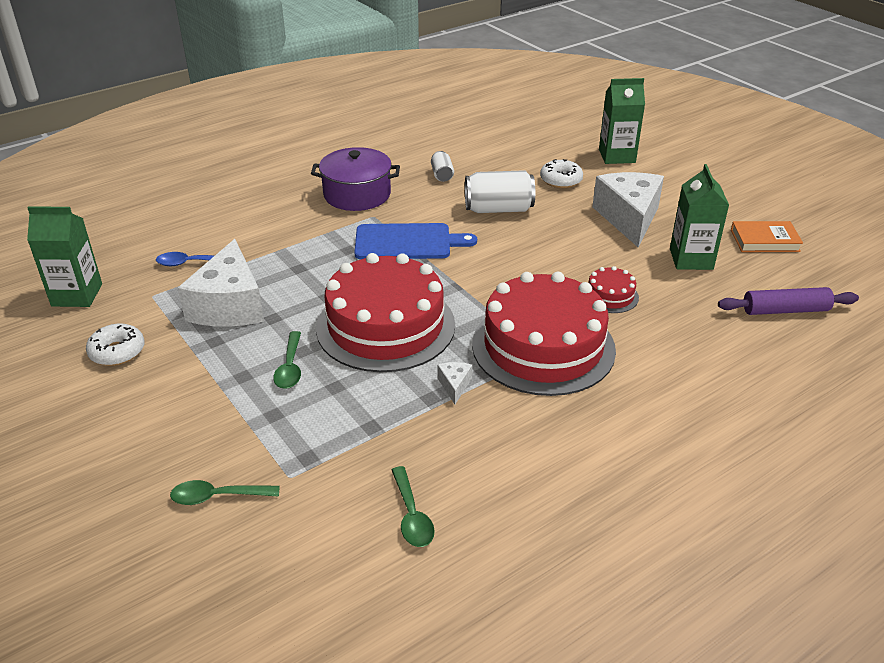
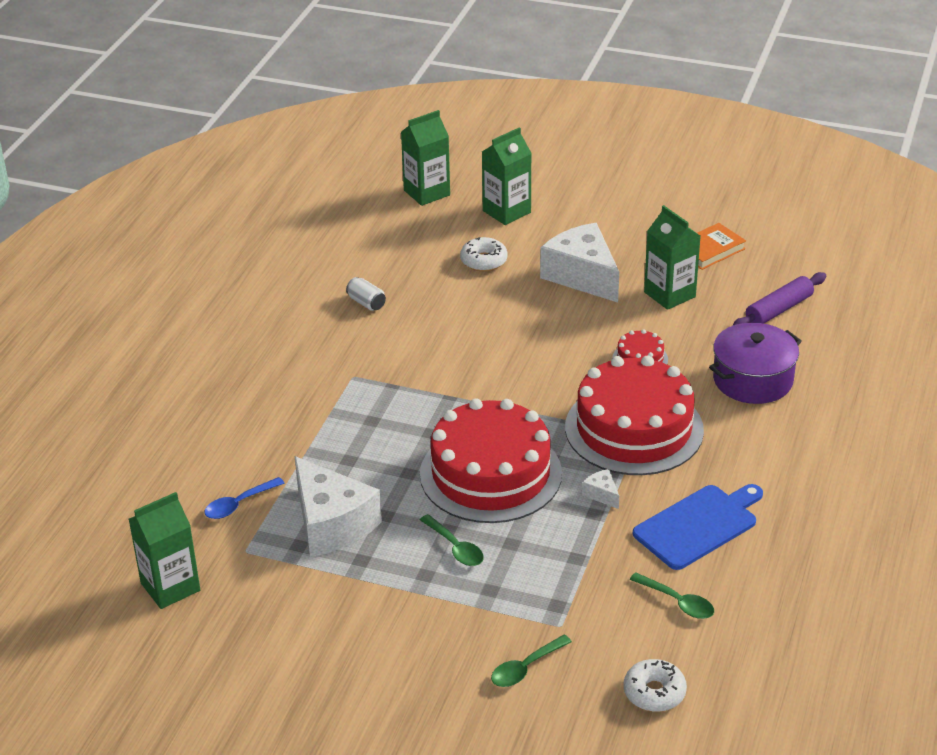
camera: 35 degrees left, 0 degrees up
(117, 352) = (286, 613): white donut -> white donut (654, 692)
(357, 194) = (309, 360): purple pot -> purple pot (753, 379)
(407, 242) = (417, 388): blue cutting board -> blue cutting board (698, 525)
(498, 209) = (460, 317): white can -> none
(570, 125) = (427, 193): none -> green carton

